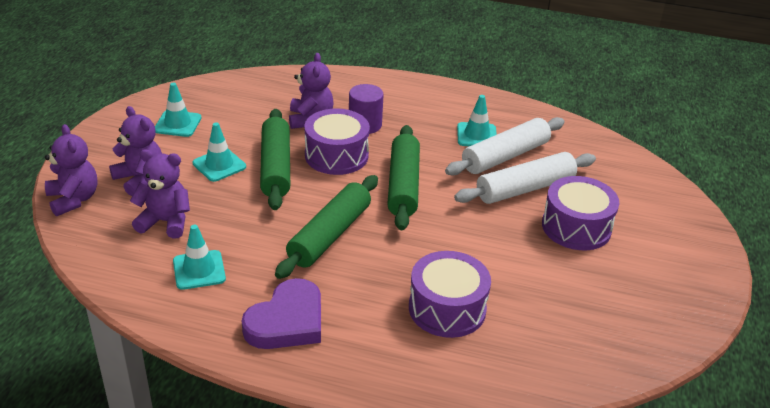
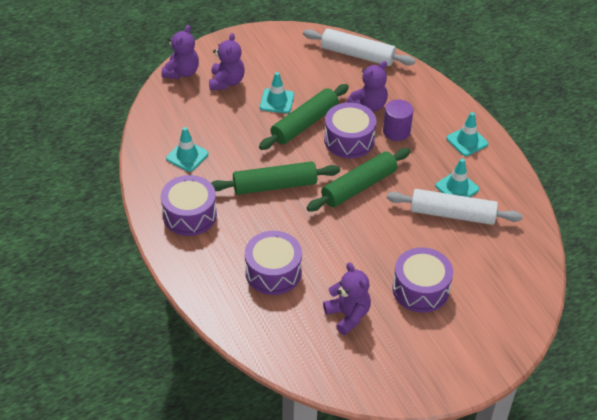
camera: 50 degrees right, 10 degrees up
(165, 222) = (206, 117): purple teddy bear -> purple teddy bear (348, 315)
(177, 124) = (290, 58): turquoise traffic cone -> turquoise traffic cone (467, 141)
(287, 321) = (190, 215): purple heart -> purple drum
(525, 188) = (429, 243): white rolling pin -> white rolling pin (357, 54)

